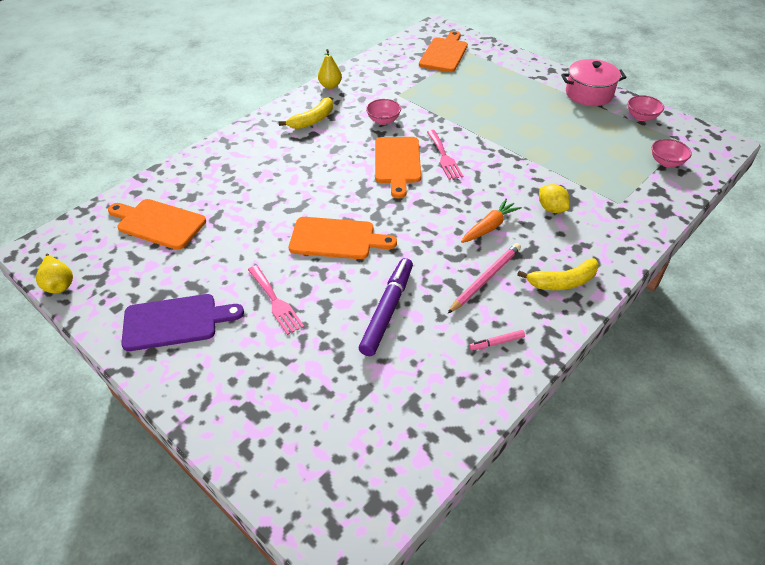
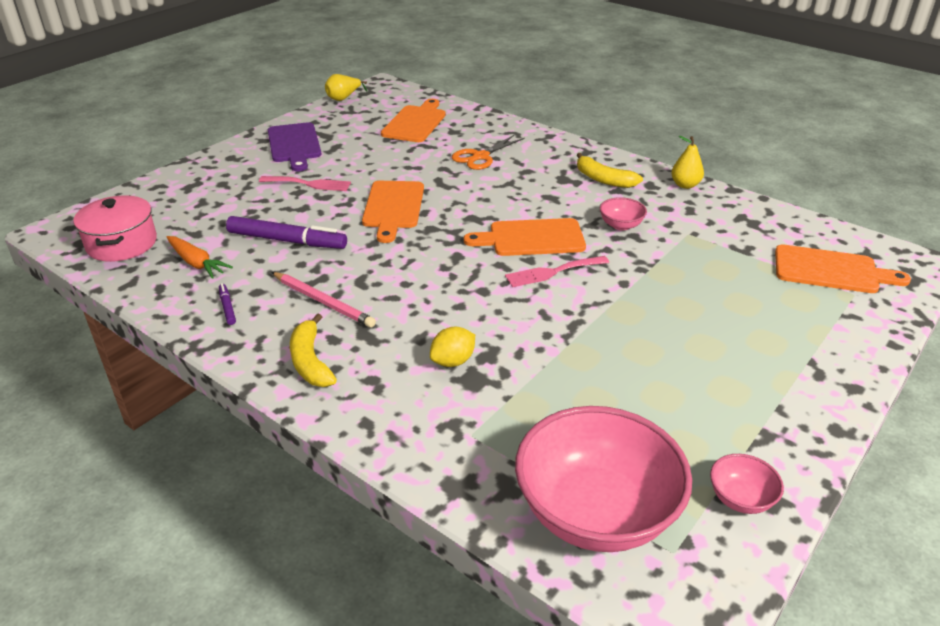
camera: 85 degrees right, 10 degrees down
(252, 182) = (480, 157): none -> orange scissors
(275, 302) = (309, 184): pink fork -> pink fork turned 135 degrees counterclockwise
(489, 227) = (413, 306): orange carrot -> orange carrot (196, 263)
(496, 343) = (227, 307): pink marker -> purple marker
(589, 94) = (791, 430): pink pot -> pink pot (122, 244)
(666, 162) = (596, 513): pink bowl -> pink bowl, size x2.35

